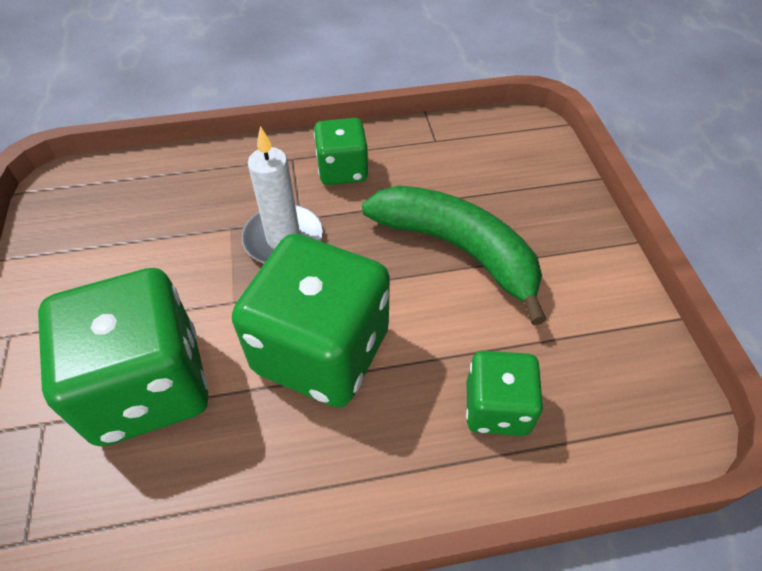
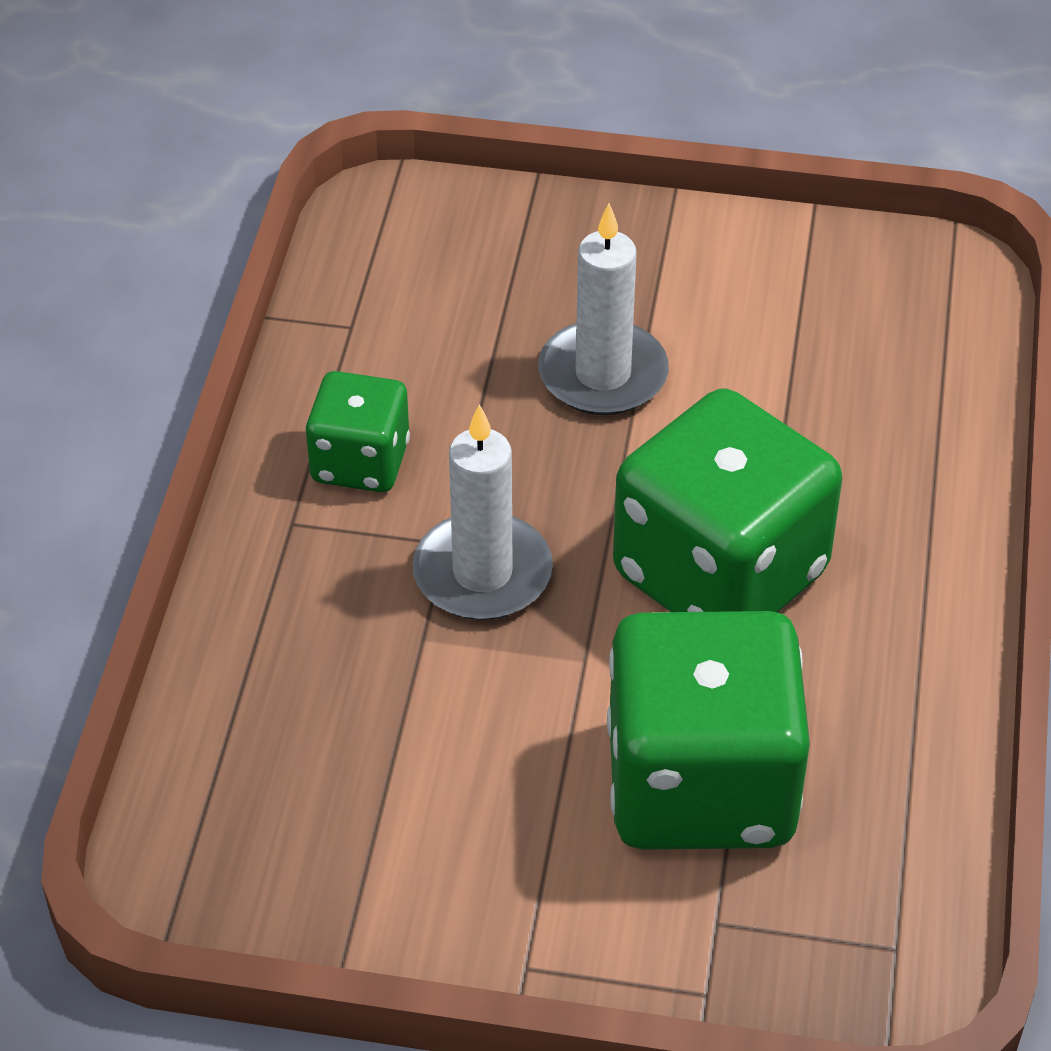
camera: 70 degrees left, 5 degrees down
(458, 249) = (603, 374): green banana -> white candle
(497, 407) = (875, 421): green dice -> none

